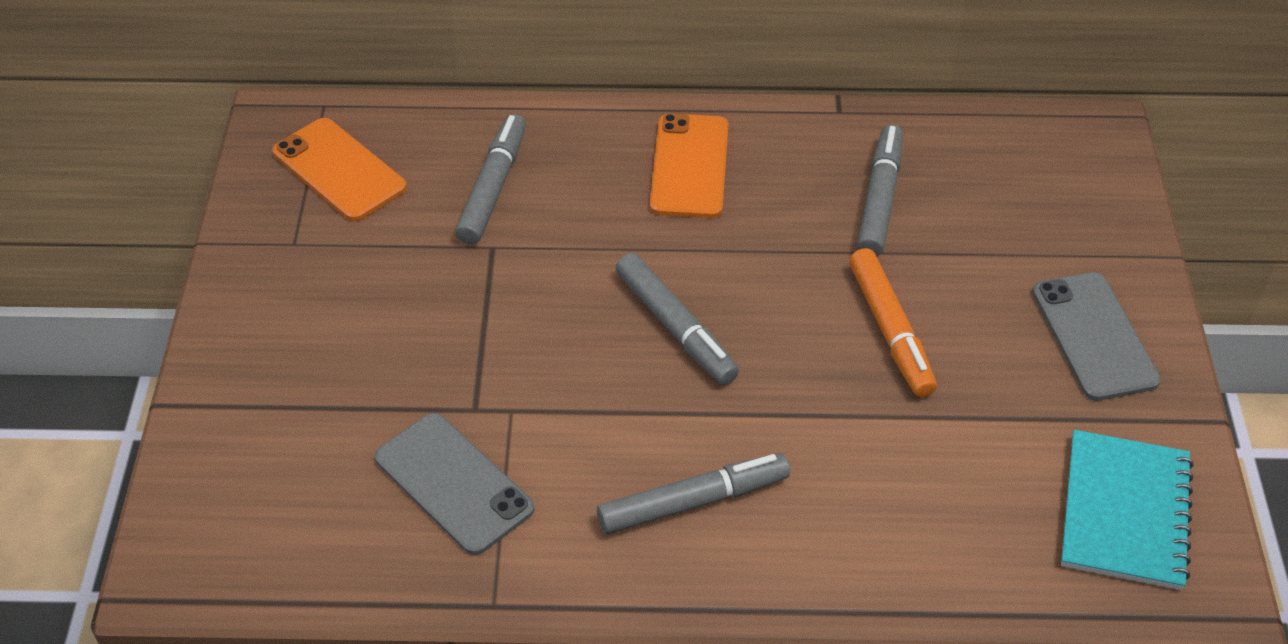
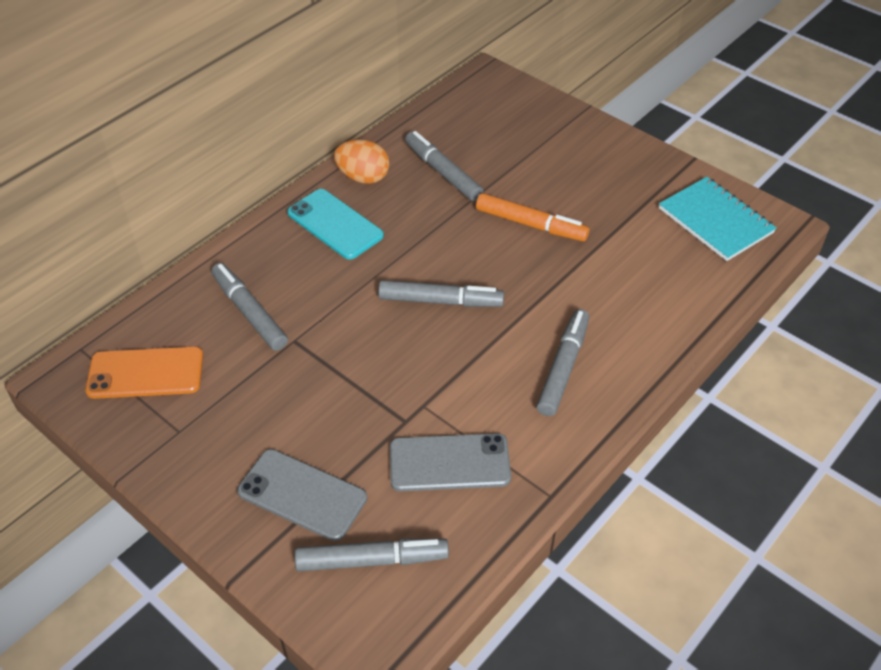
camera: 50 degrees left, 0 degrees up
(271, 498) = (372, 560): none -> grey marker
(689, 166) = (335, 224): orange phone -> turquoise phone
(788, 140) = (363, 177): none -> orange egg
(1094, 336) = (607, 162): grey phone -> grey phone (302, 495)

